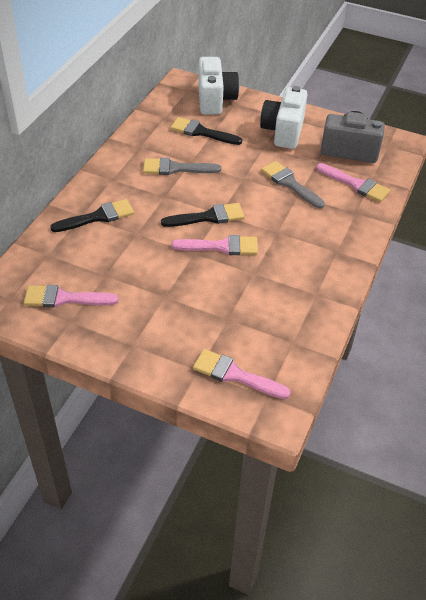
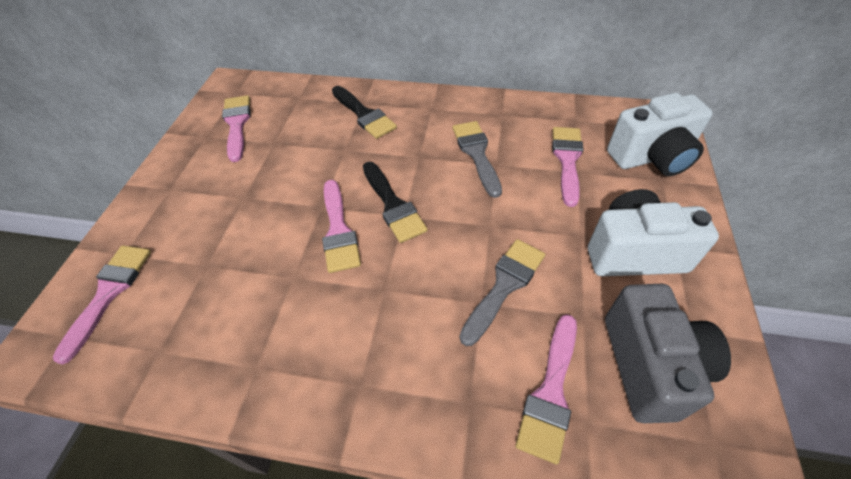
camera: 80 degrees right, 5 degrees up
(201, 132) = (567, 160): black brush -> pink brush

